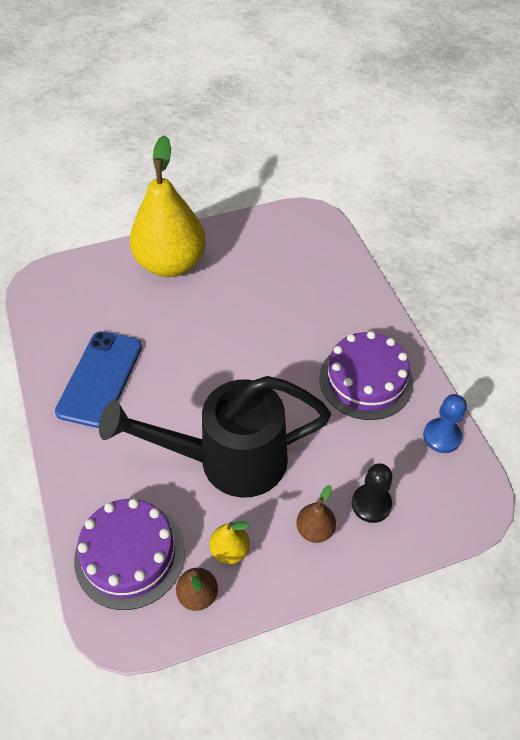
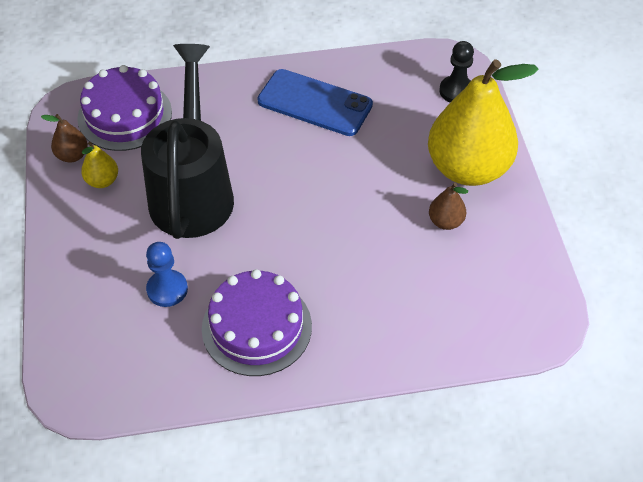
camera: 100 degrees right, 0 degrees up
(315, 530) = (97, 245): brown pear -> brown pear (445, 221)
(371, 504) = (106, 297): black pawn -> black pawn (456, 91)
(442, 436) = (161, 384): blue pawn -> blue pawn (167, 289)

